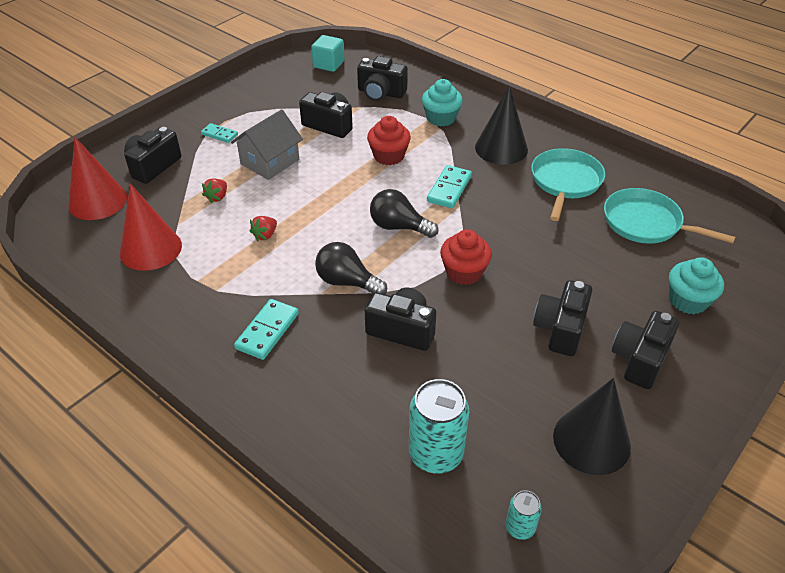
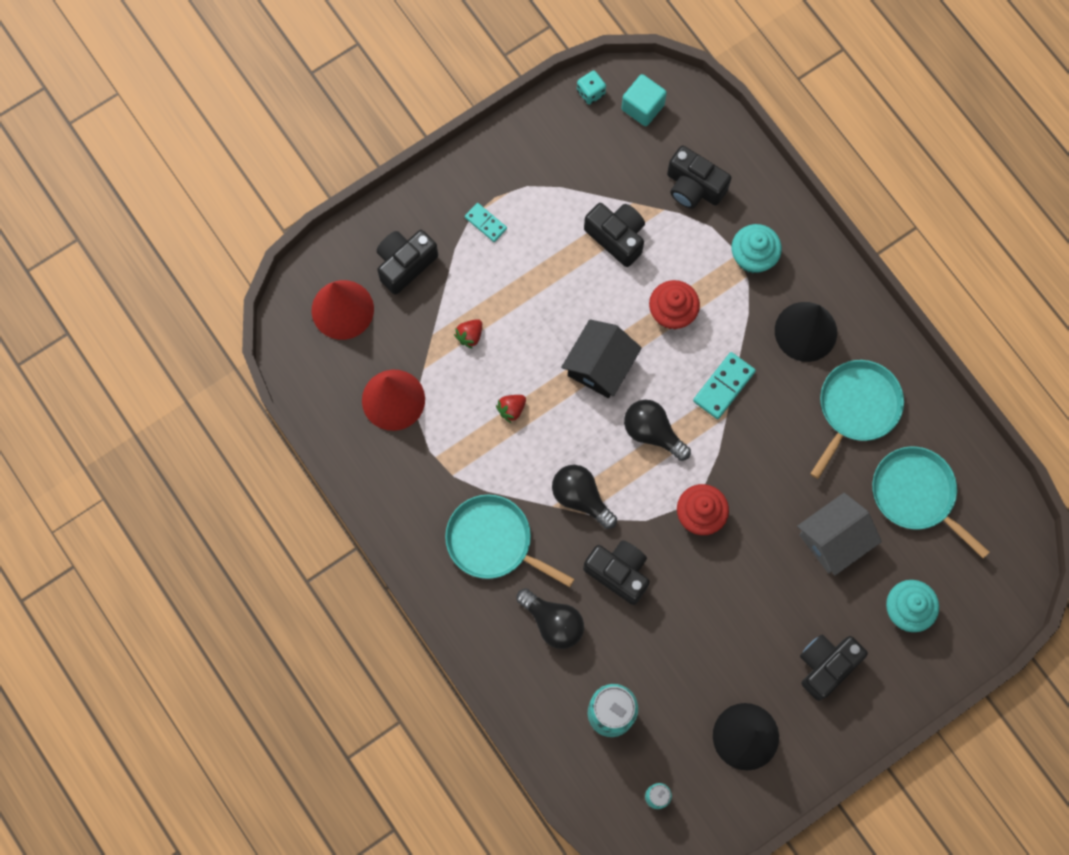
camera: 15 degrees right, 30 degrees up
(267, 331) = (493, 541): turquoise domino -> turquoise pan
(270, 162) = (536, 289): grey house -> grey house (834, 539)
(288, 64) = (590, 92): none -> turquoise dice
(338, 195) = (600, 366): none -> black house
(347, 384) = (553, 622): none -> black light bulb
(560, 329) = (767, 611): black camera -> none

